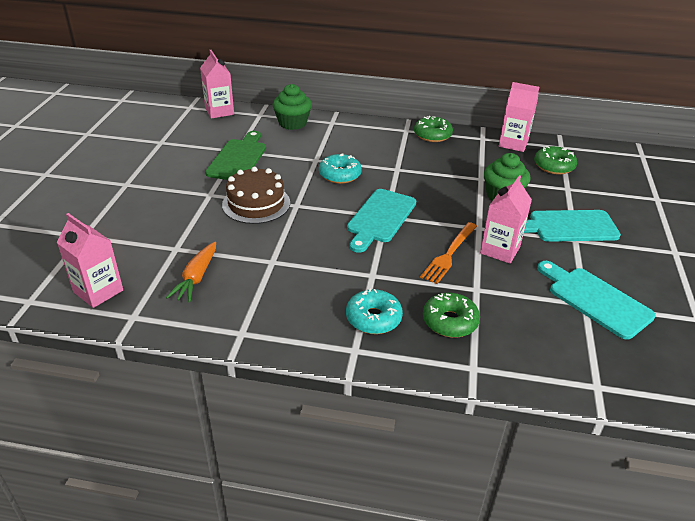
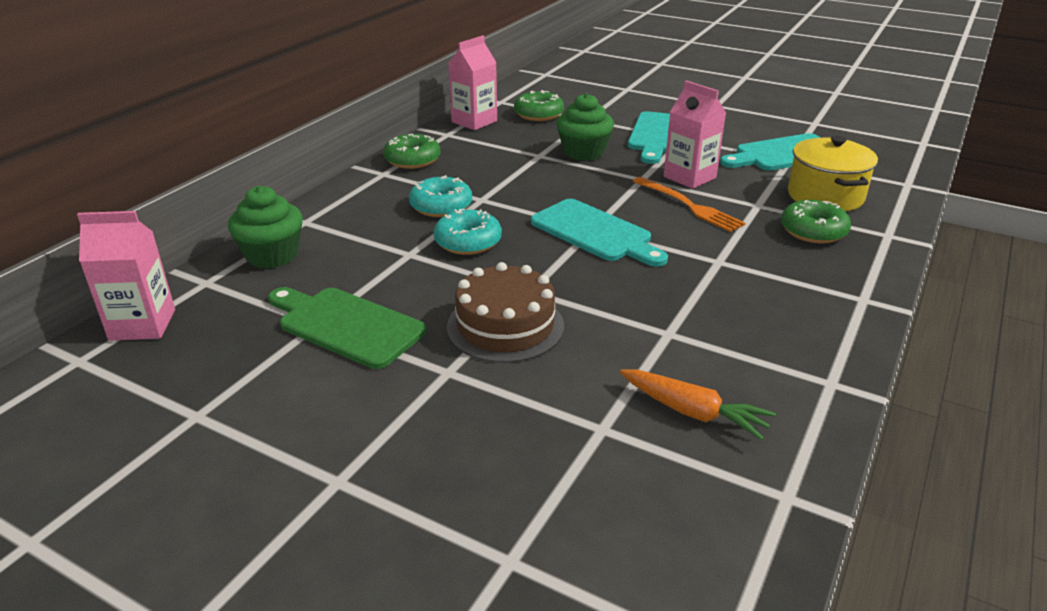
camera: 70 degrees left, 5 degrees down
(98, 291) = (708, 541): pink carton -> none
(373, 318) = (805, 276): turquoise donut -> turquoise donut (441, 206)
(523, 328) = (825, 196): none -> yellow pot

